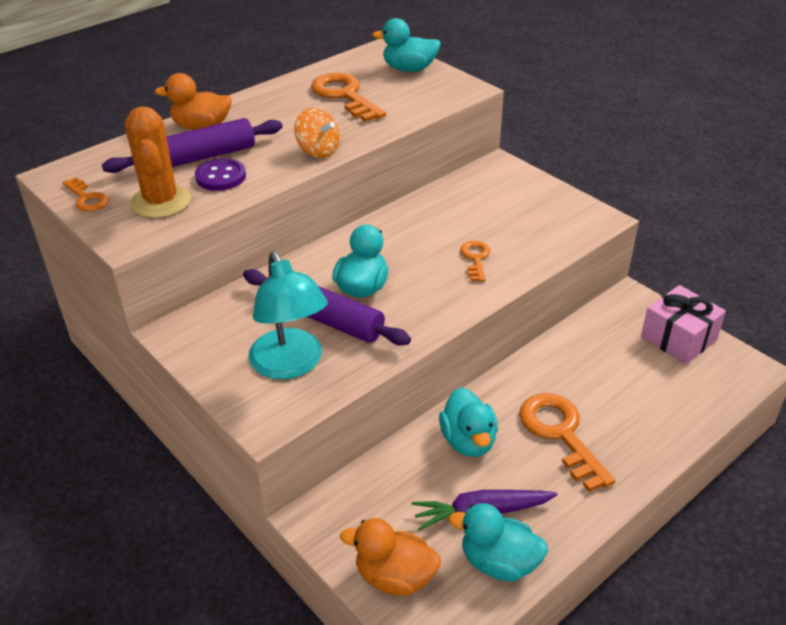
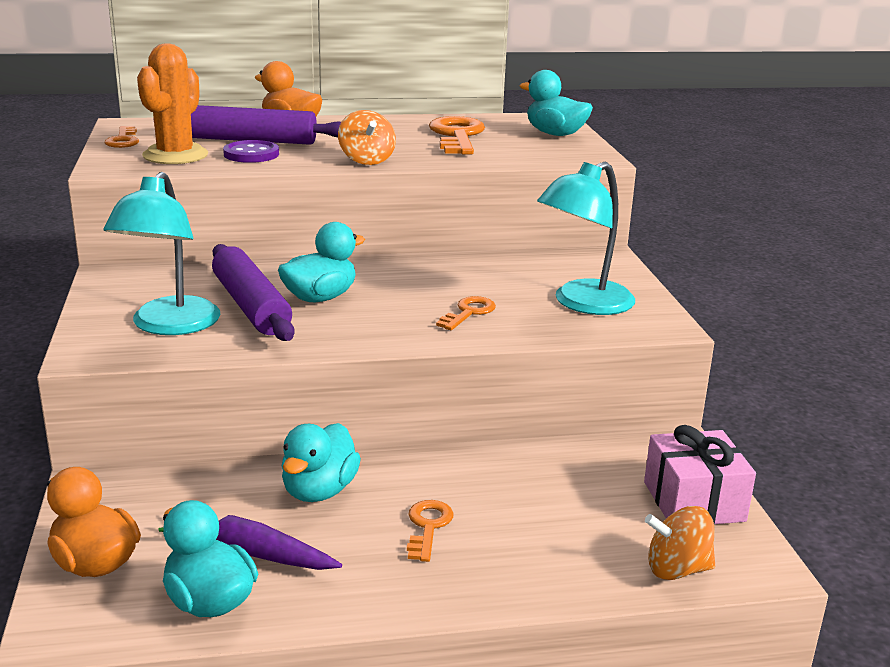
camera: 30 degrees right, 15 degrees down
(534, 219) = (582, 304): none -> turquoise lamp
(561, 434) = (428, 527): orange key -> orange key, size x0.55
(715, 393) = (677, 569): none -> orange spinning top

